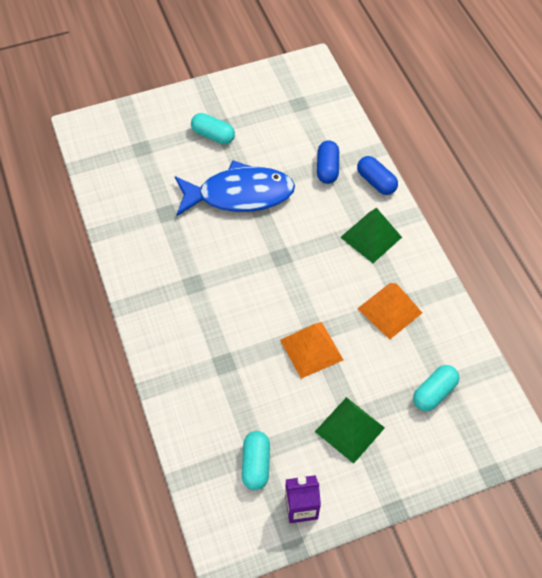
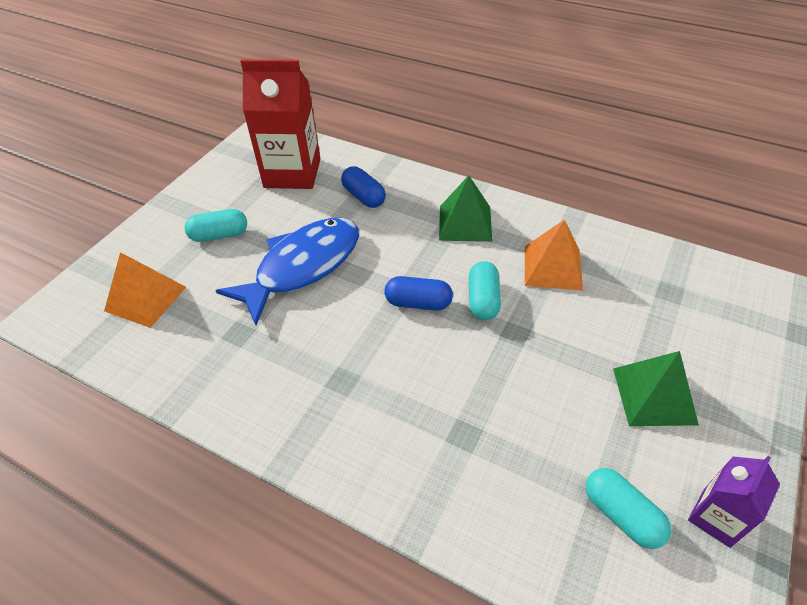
camera: 40 degrees left, 10 degrees down
(300, 116) = (292, 173): none -> red carton
(311, 349) = (531, 351): orange pyramid -> orange pyramid (146, 298)
(376, 182) = (418, 181): blue capsule -> blue capsule (418, 303)
(434, 393) = (672, 305): turquoise capsule -> turquoise capsule (483, 300)

